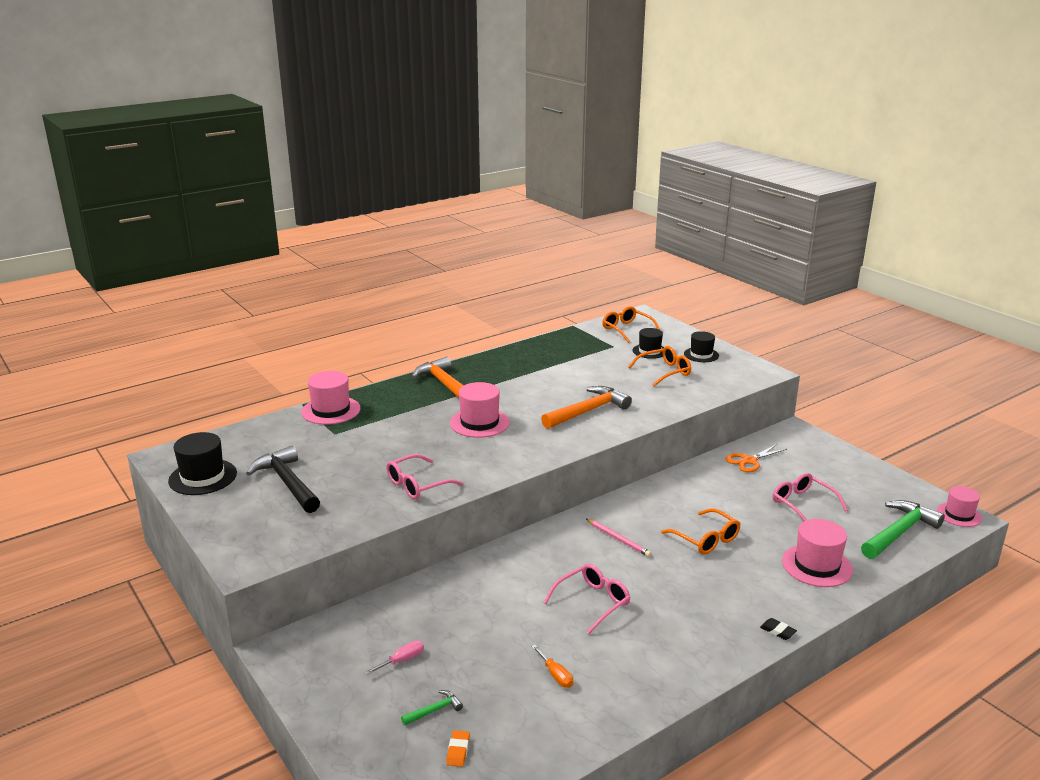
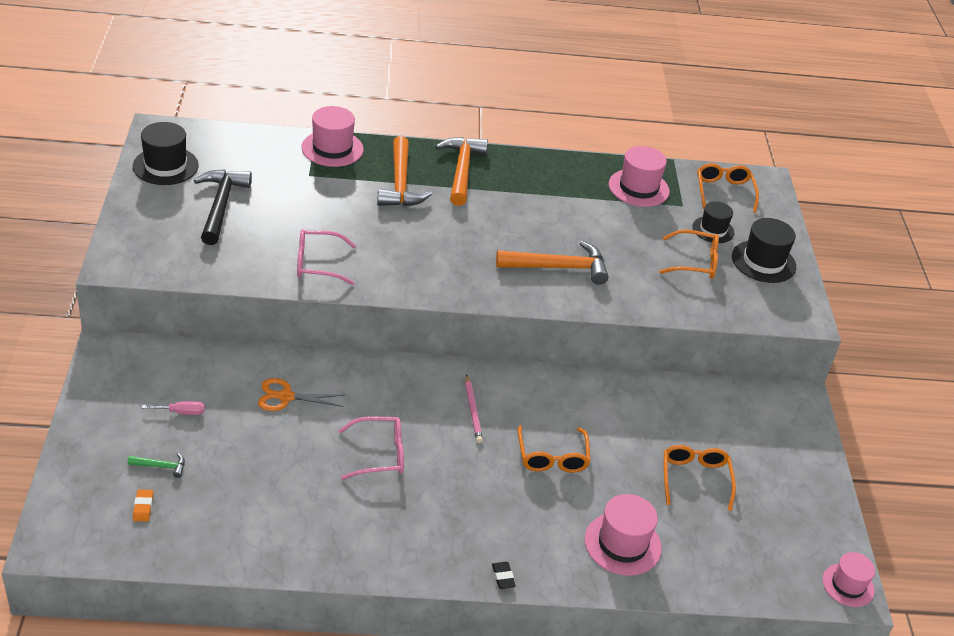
camera: 30 degrees right, 15 degrees up
(412, 410) = (400, 183): none -> orange hammer
(458, 751) = (143, 507): orange eraser -> orange eraser turned 45 degrees counterclockwise
(479, 423) = (443, 228): pink hat -> pink hat (638, 188)
(555, 675) = (277, 496): orange screwdriver -> none
(701, 355) = (763, 261): black hat -> black hat, size x1.50
(749, 461) = (703, 404): orange scissors -> orange scissors (285, 397)
(802, 504) = (695, 479): pink glasses -> orange glasses
(899, 532) = (754, 563): green hammer -> none

